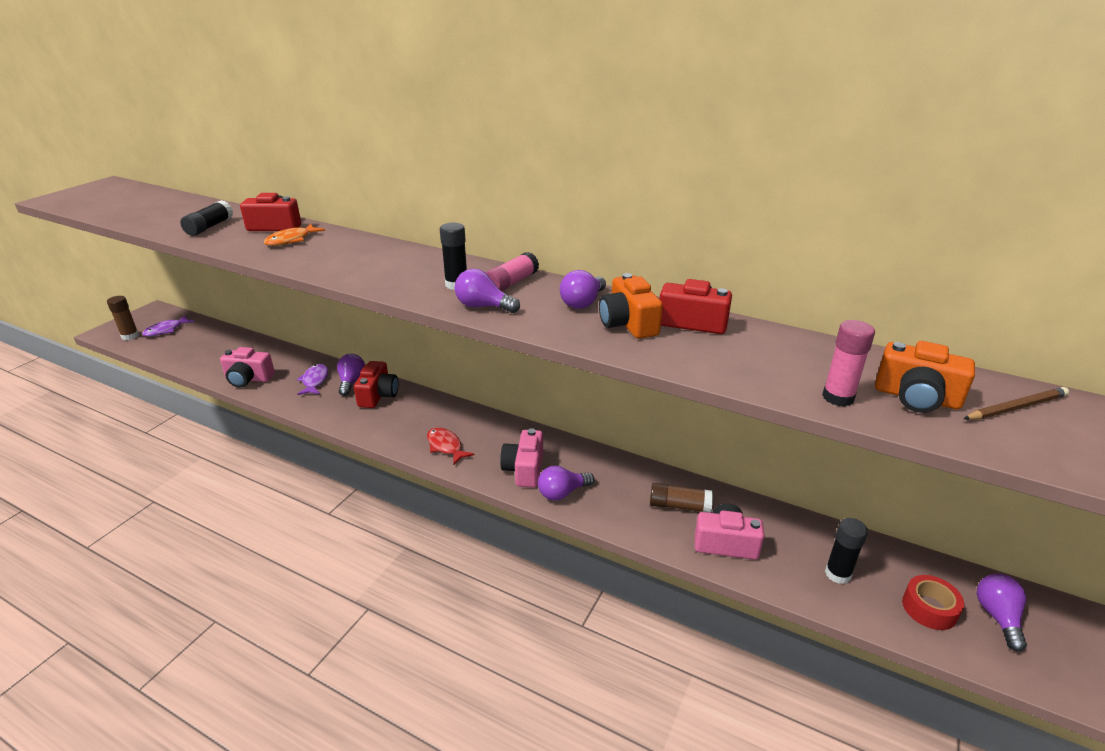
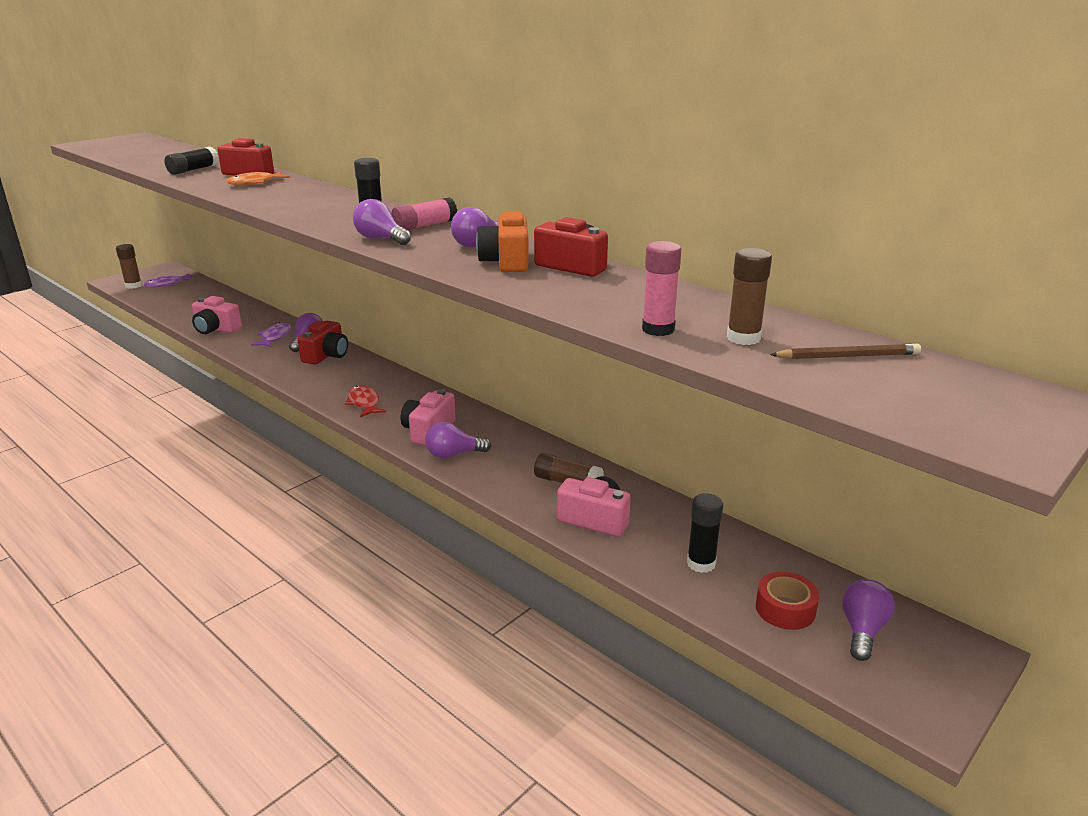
camera: 15 degrees right, 5 degrees down
(916, 397) = (743, 338): orange camera -> brown glue stick

